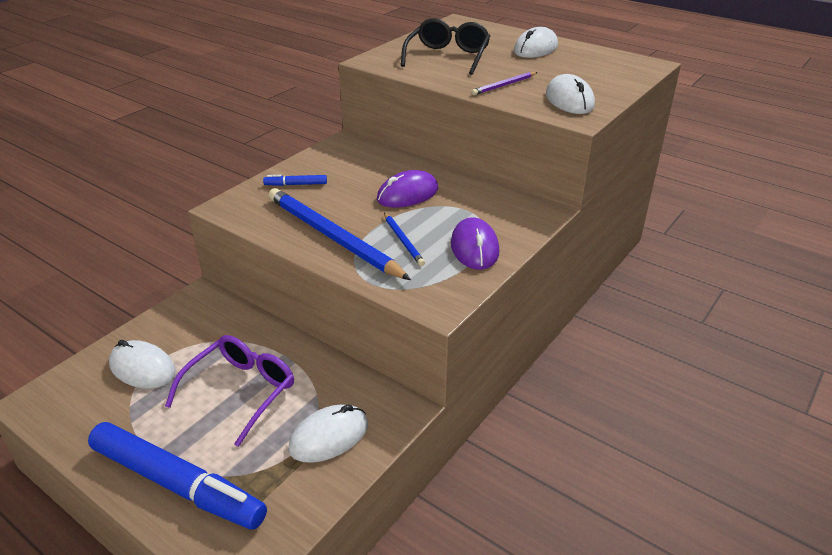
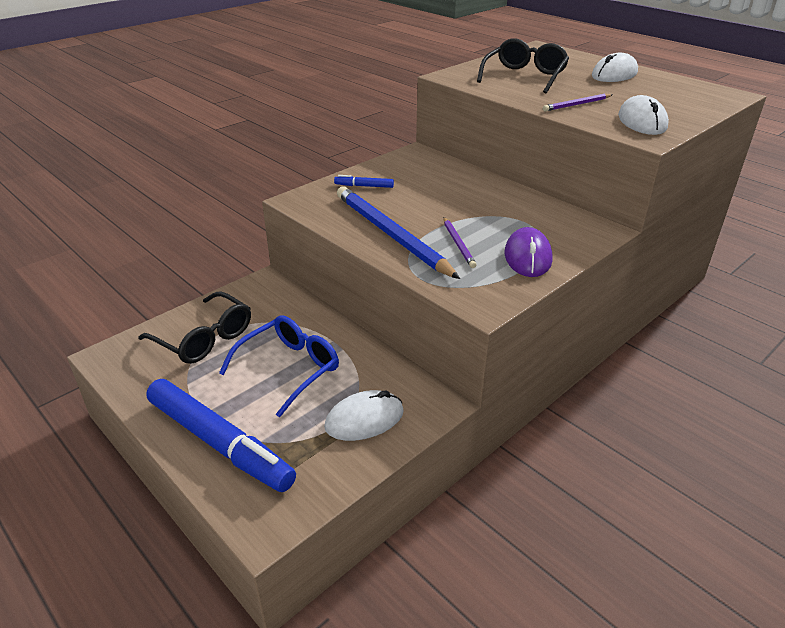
camera: 10 degrees right, 0 degrees up
(142, 368) = (204, 338): white mouse -> black glasses
(241, 391) = (289, 368): purple glasses -> blue glasses
(403, 241) = (458, 244): blue pencil -> purple pencil
(407, 194) = (469, 203): purple mouse -> none

